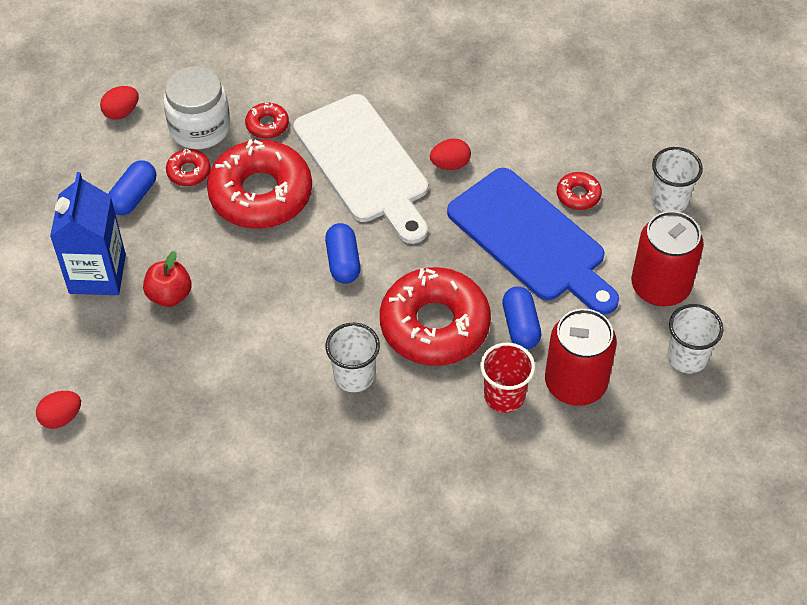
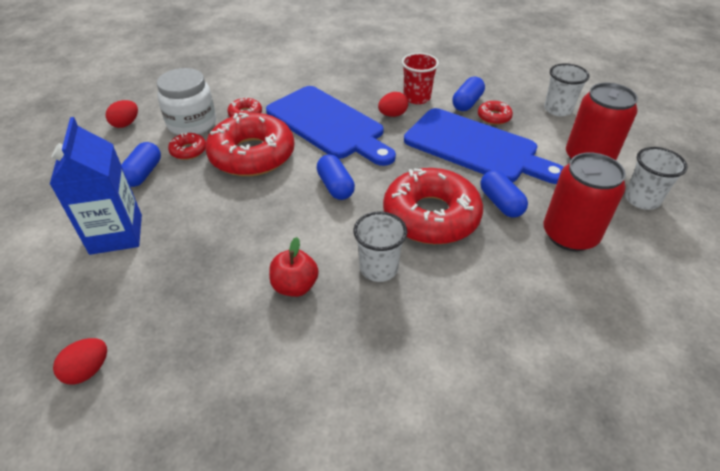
camera: 15 degrees left, 10 degrees down
(169, 295) = (188, 238): red apple -> red apple (295, 286)
(364, 164) = (328, 125): white cutting board -> blue cutting board
(504, 396) = (517, 257): red cup -> red cup (417, 98)
(555, 163) = (467, 103): none -> blue capsule

